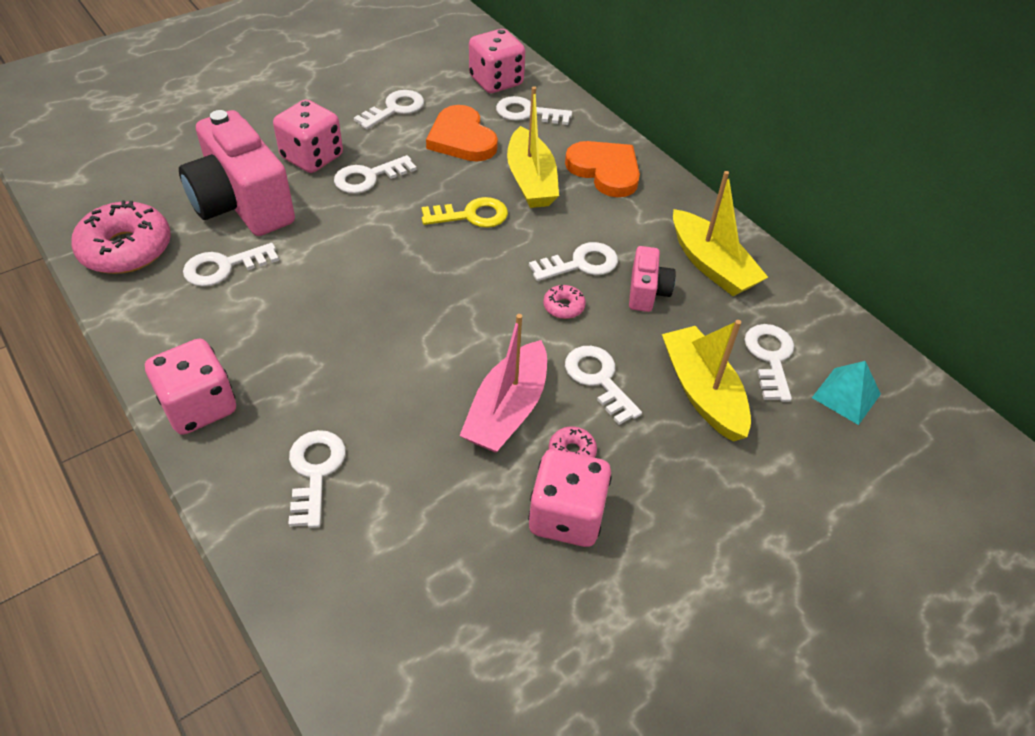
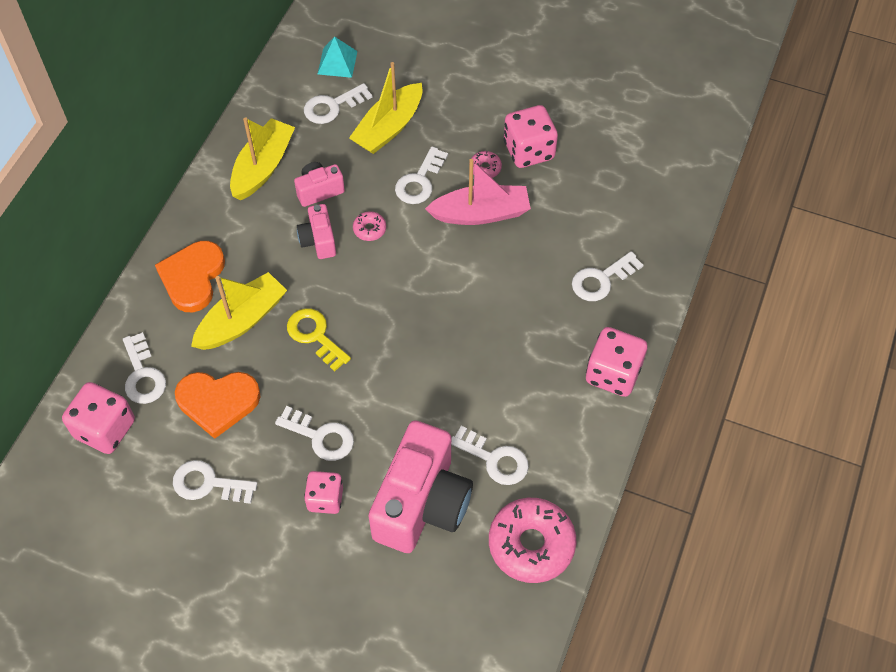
camera: 120 degrees left, 10 degrees up
(312, 157) = (325, 499): pink dice -> pink dice, size x0.66
(462, 139) = (218, 402): orange heart -> orange heart turned 60 degrees clockwise
(580, 264) = (318, 240): white key -> pink camera

